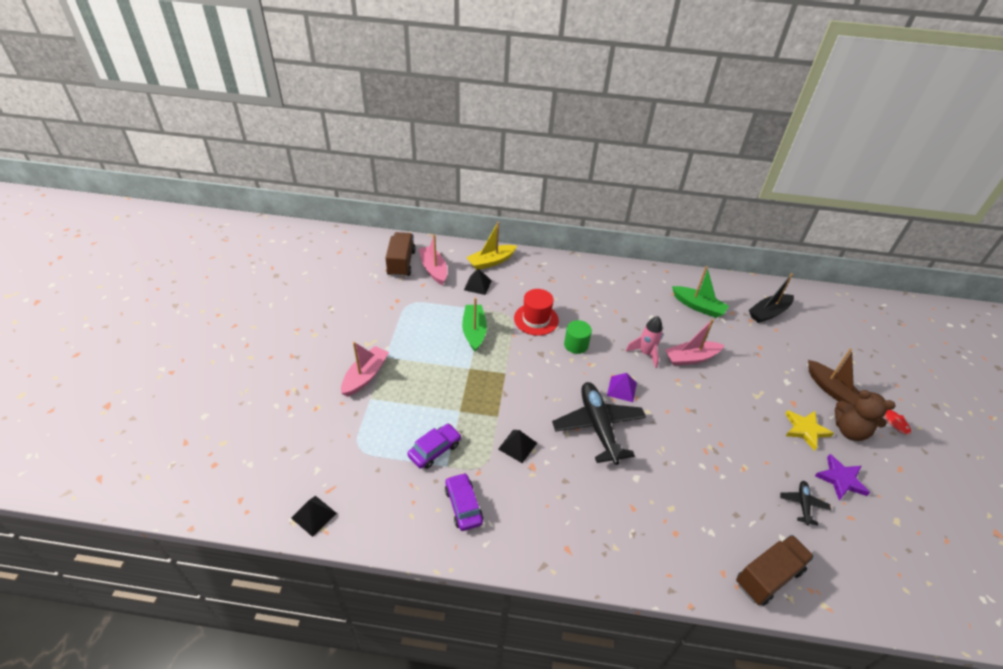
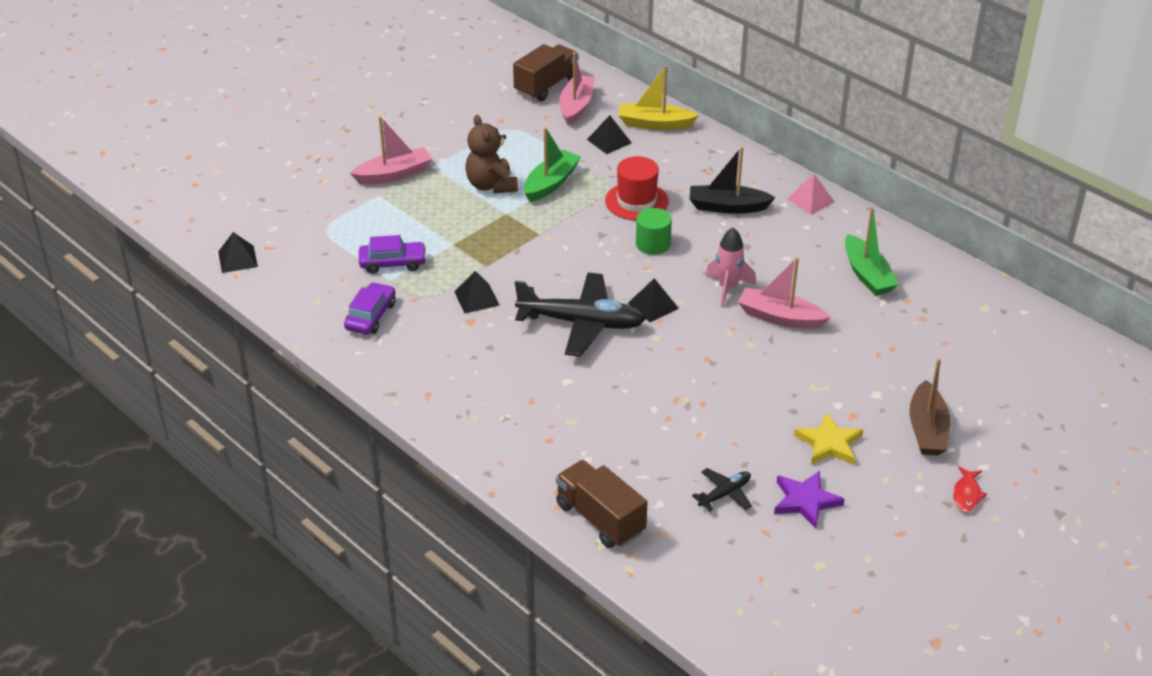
camera: 40 degrees right, 5 degrees down
(598, 426) = (582, 323): black plane -> black plane turned 75 degrees clockwise
(621, 389) = (653, 305): purple pyramid -> black pyramid
(622, 273) = (811, 200): none -> pink pyramid
(768, 313) = (961, 323): black boat -> black boat (727, 207)
(768, 576) = (600, 518): brown truck -> brown truck turned 135 degrees counterclockwise
(850, 430) = (889, 472): brown teddy bear -> brown teddy bear (491, 185)

